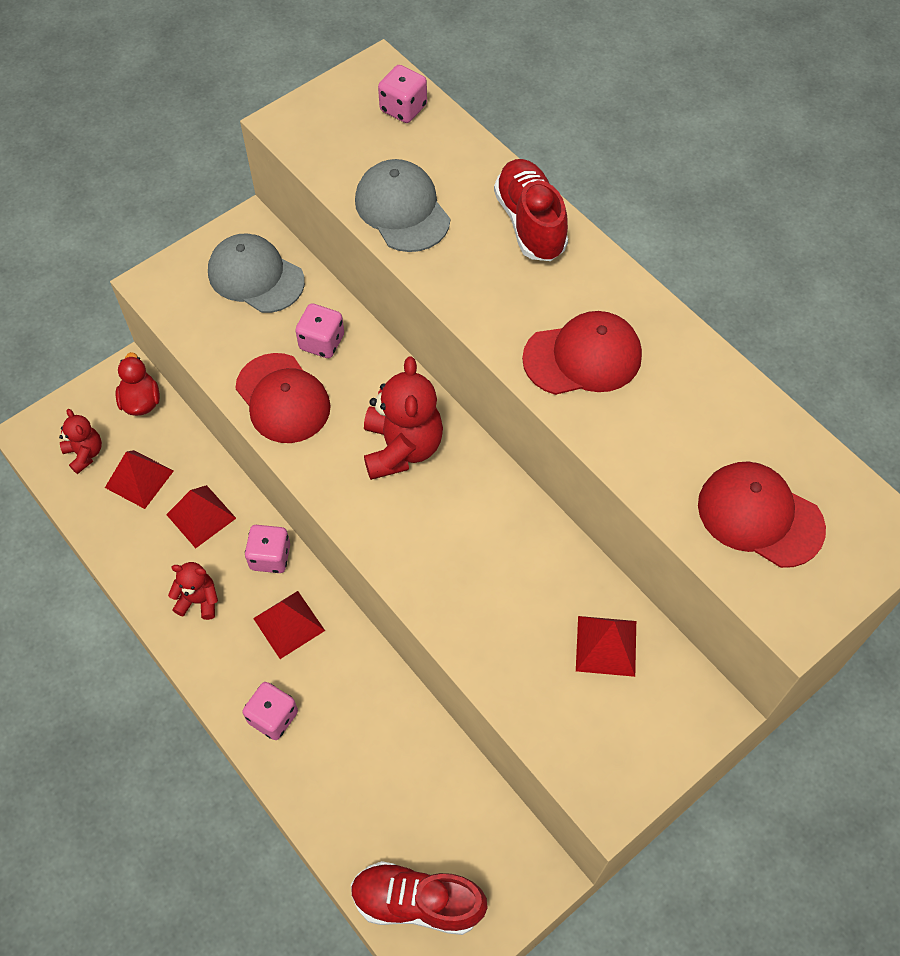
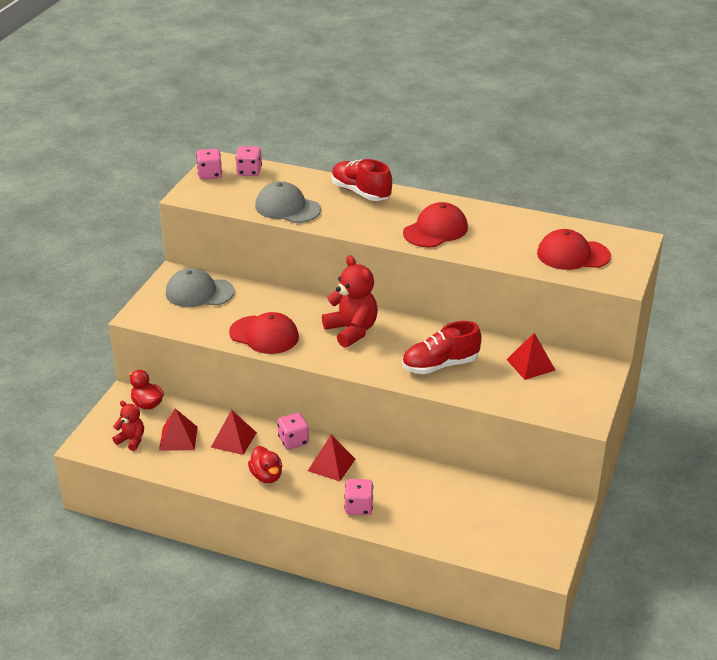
camera: 30 degrees left, 25 degrees down
(199, 600) = (266, 476): red teddy bear -> red duck
(322, 342) = (265, 305): pink dice -> pink dice (210, 174)
(417, 902) = (511, 547): red shoe -> red shoe (440, 365)

